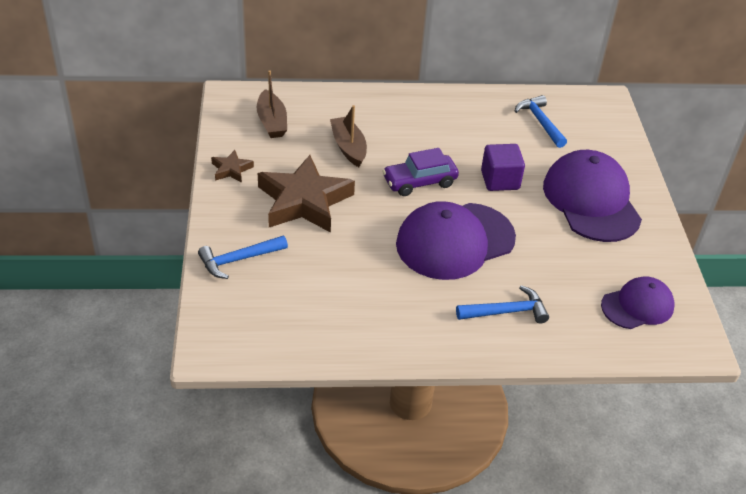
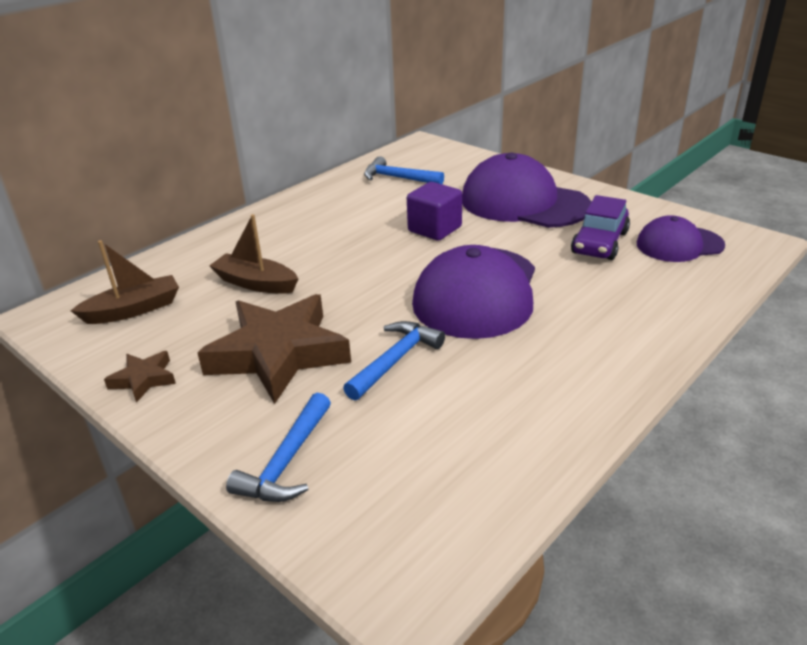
camera: 40 degrees left, 10 degrees down
(272, 122) = (133, 310): brown boat -> brown boat turned 60 degrees counterclockwise
(419, 182) = (369, 269): purple car -> purple car (599, 243)
(506, 311) = (610, 313): blue hammer -> blue hammer (395, 360)
(637, 306) = (679, 244): purple cap -> purple cap turned 120 degrees counterclockwise

